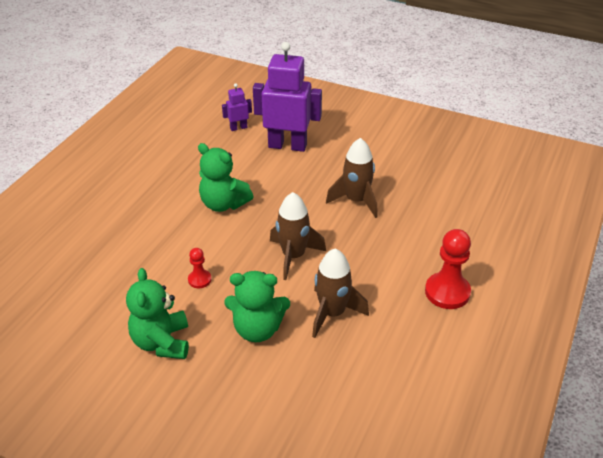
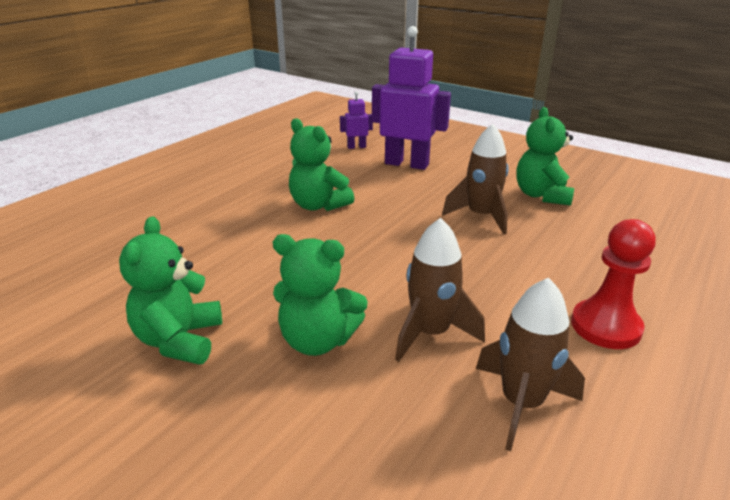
camera: 10 degrees right, 10 degrees down
(199, 280) = (261, 274): red pawn -> none
(293, 256) = (390, 262): brown rocket -> brown rocket (521, 403)
(403, 172) = (541, 195): none -> green teddy bear

